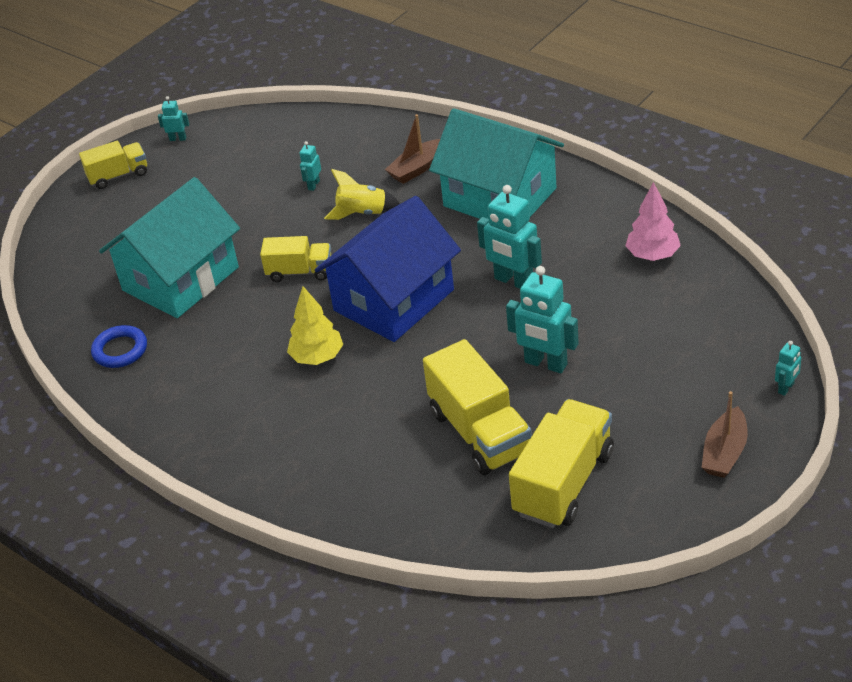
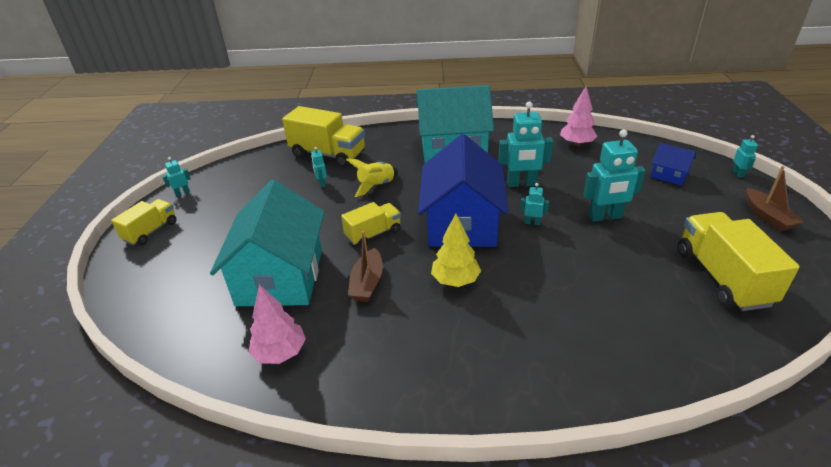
camera: 40 degrees left, 5 degrees down
(120, 350) = (280, 353): blue ring -> pink tree
(417, 169) = (382, 152): brown boat -> brown boat (367, 283)
(462, 333) = (532, 222): none -> turquoise robot
(480, 432) = (629, 273): yellow truck -> yellow truck (328, 154)
(698, 349) = (669, 175): none -> blue house

